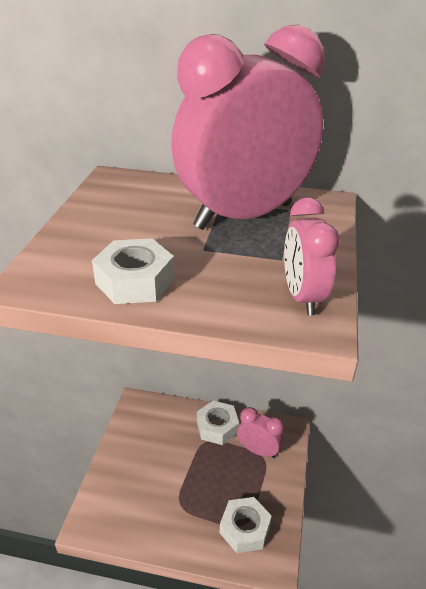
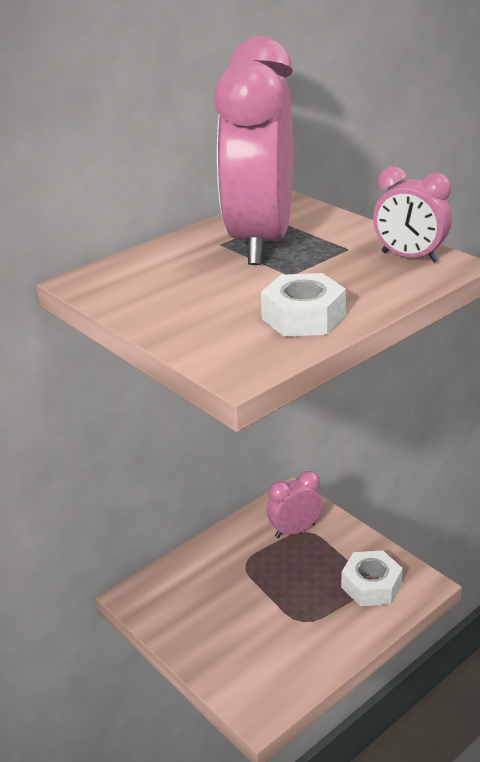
camera: 50 degrees left, 5 degrees down
(217, 427) = (236, 546): white nut -> none

